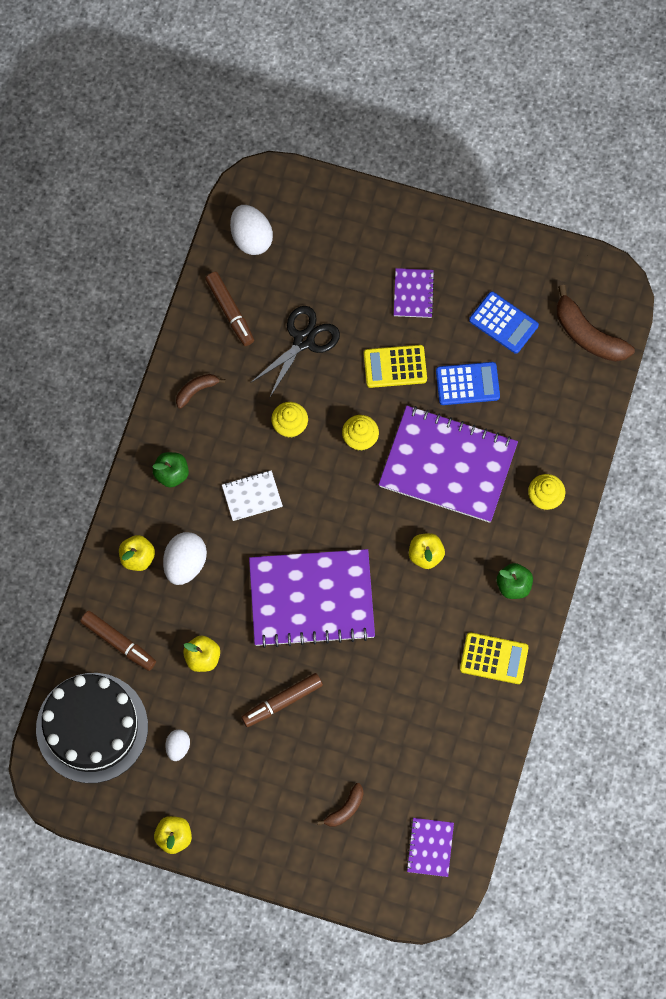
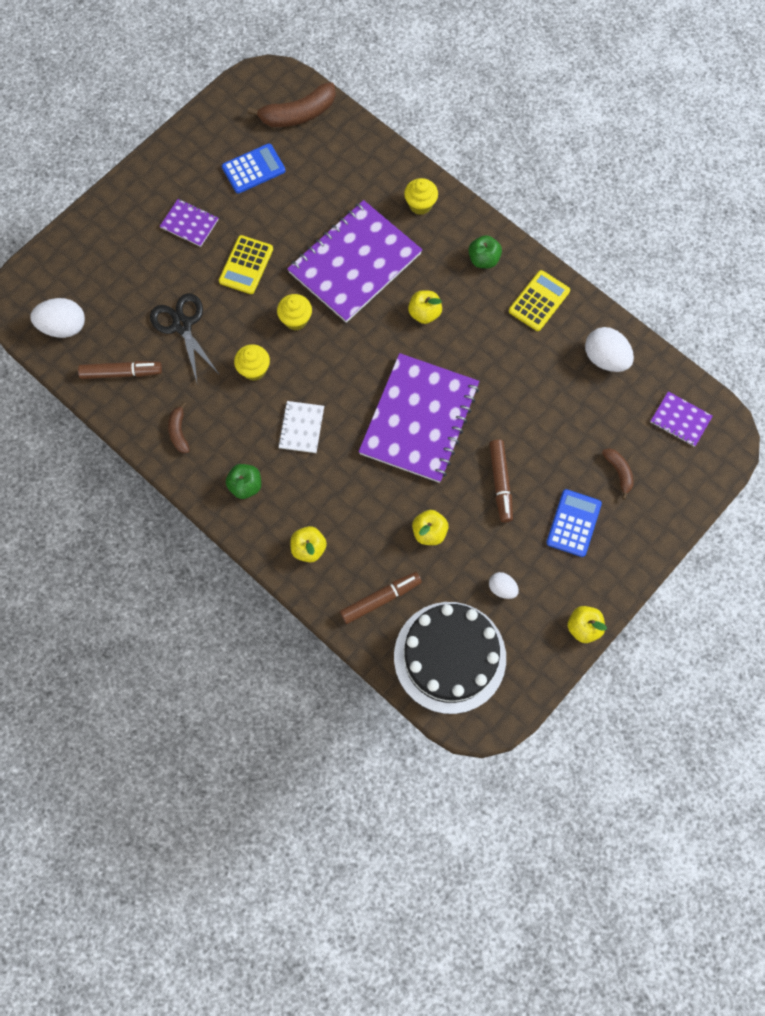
camera: 65 degrees left, 0 degrees up
(185, 564) = (335, 510): white egg -> white egg (605, 358)
(467, 384) = (292, 218): blue calculator -> blue calculator (573, 523)

